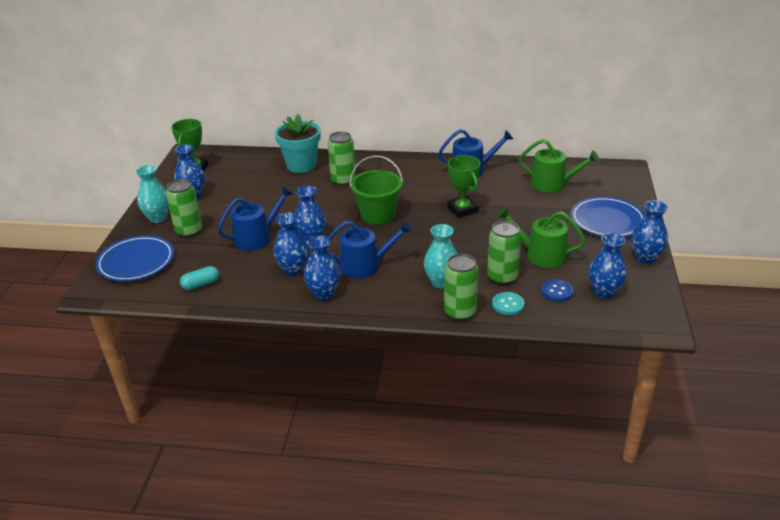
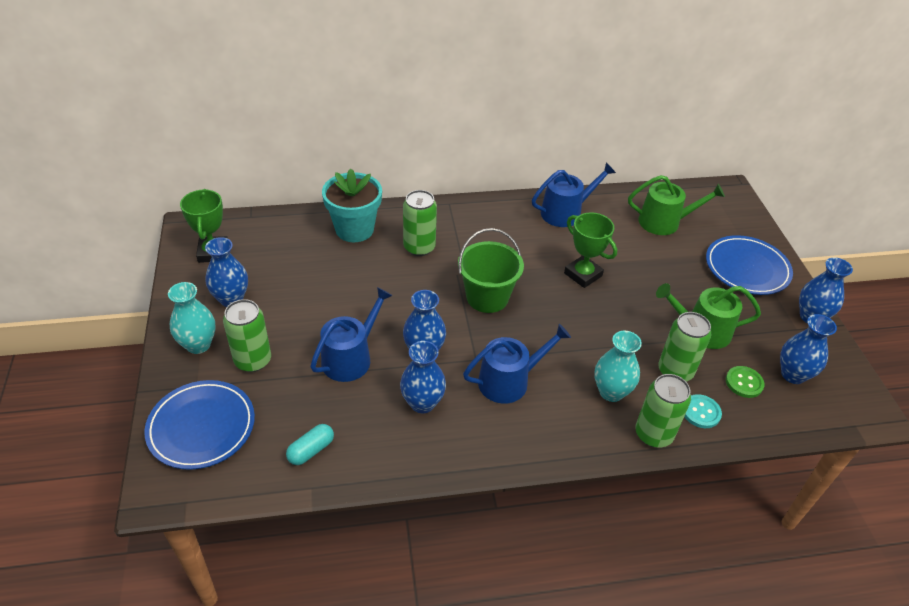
camera: 20 degrees left, 10 degrees up
(324, 294) = (479, 436): blue vase -> none
(557, 291) = (744, 383): blue button -> green button

